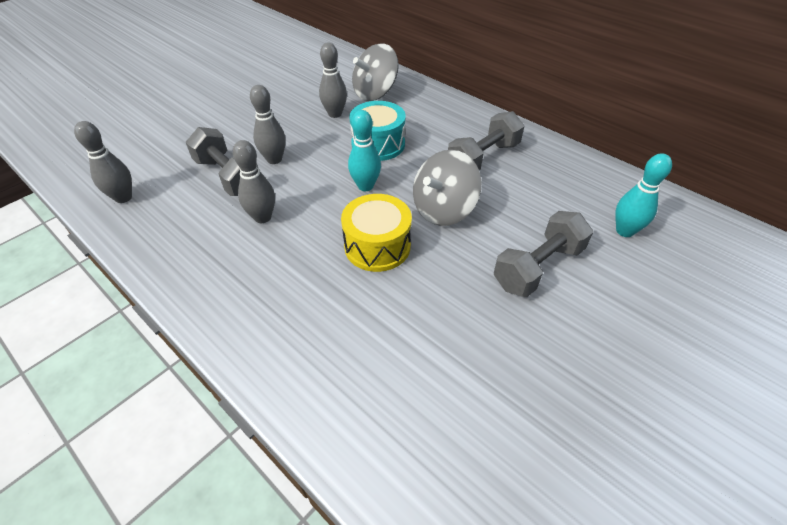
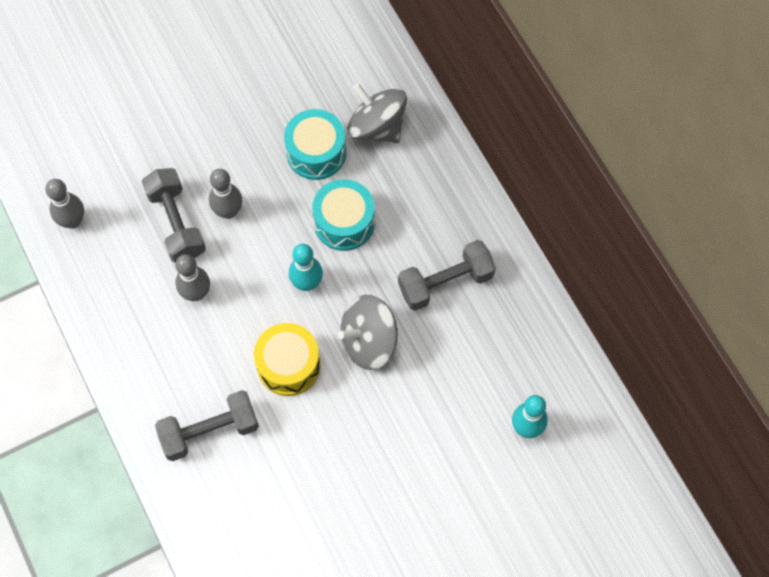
camera: 20 degrees right, 20 degrees up
(335, 114) = (316, 153): grey bowling pin -> turquoise drum
(375, 93) = (377, 127): grey spinning top -> grey spinning top turned 60 degrees clockwise
(538, 267) = (419, 439): grey dumbbell -> grey dumbbell (210, 431)

